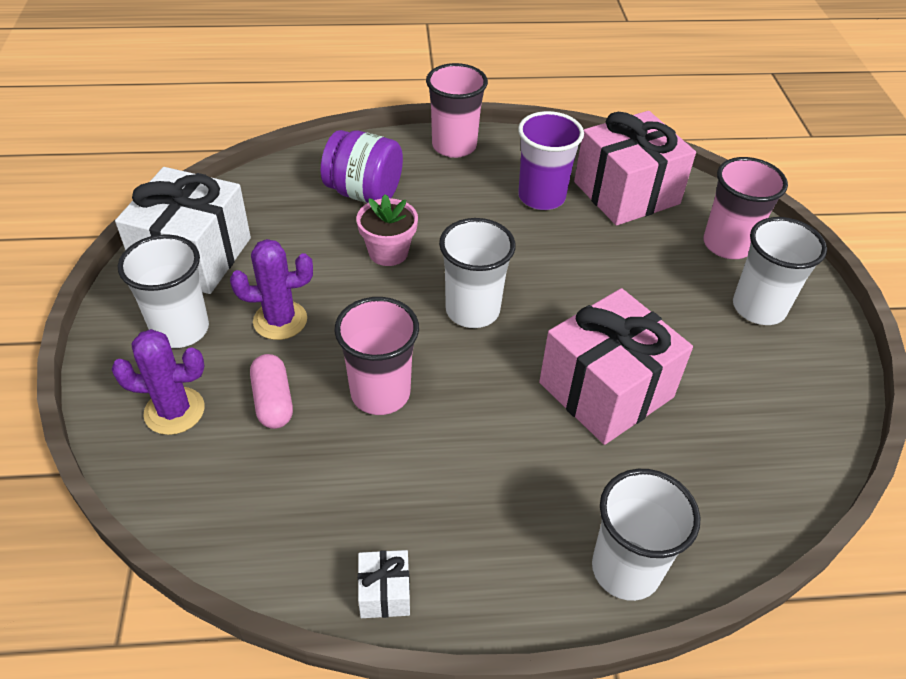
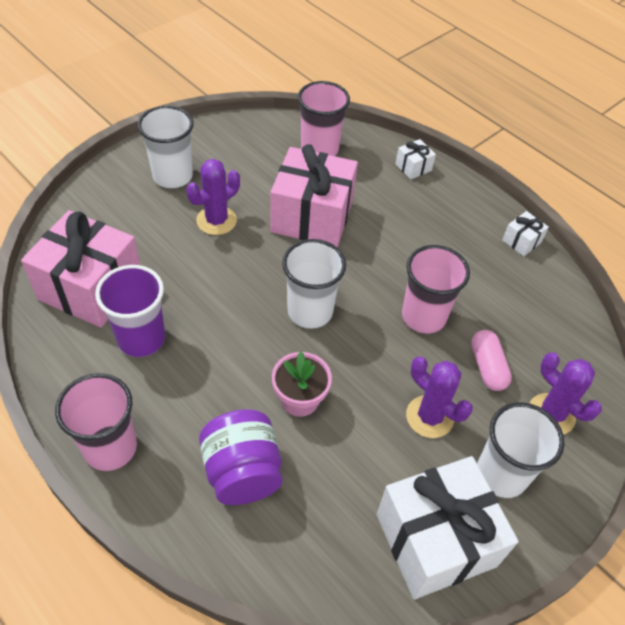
camera: 130 degrees left, 5 degrees up
(273, 401) = (487, 367): pink capsule -> pink capsule turned 45 degrees counterclockwise
(625, 569) = (413, 167): white cup -> white gift
(658, 308) = (216, 220): none -> purple cactus
(727, 245) = (114, 209): pink cup -> pink cup (319, 149)

